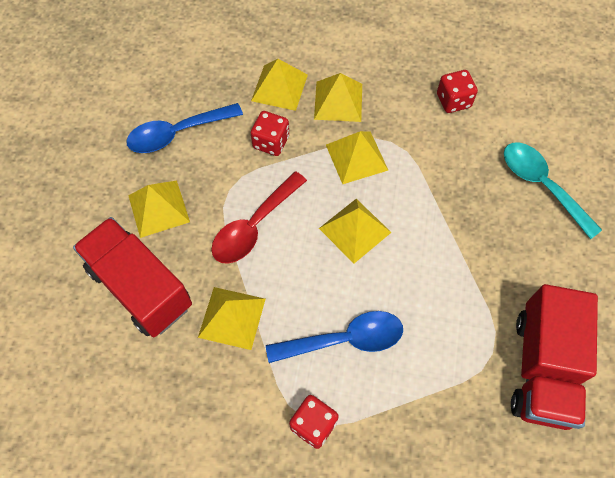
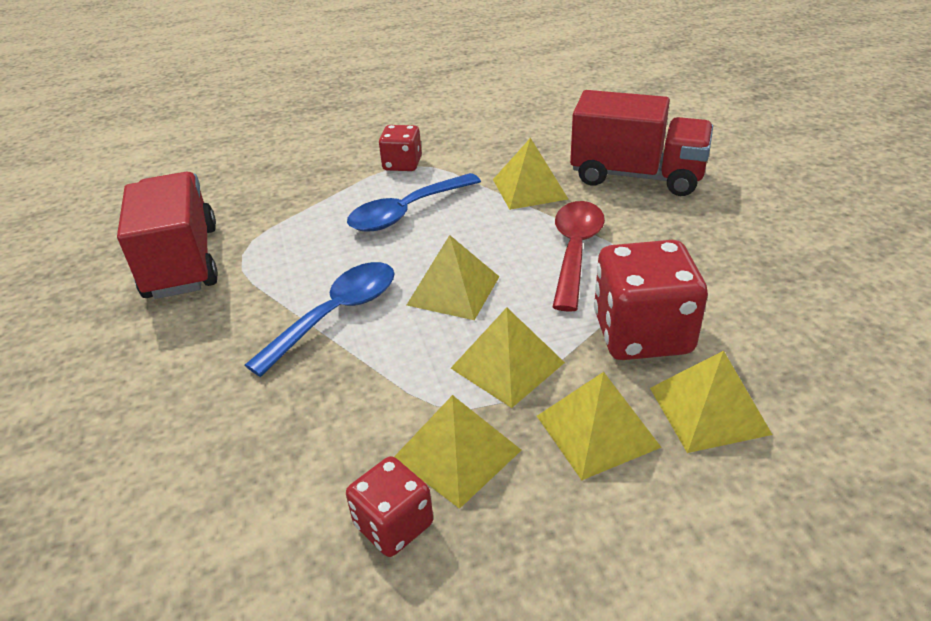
camera: 155 degrees right, 25 degrees down
(158, 208) = (695, 226): yellow pyramid -> yellow pyramid (457, 454)
(177, 133) = (771, 294): blue spoon -> blue spoon (336, 314)
(271, 142) = (642, 334): red dice -> red dice, size x1.75
(541, 185) = (195, 444): turquoise spoon -> none

